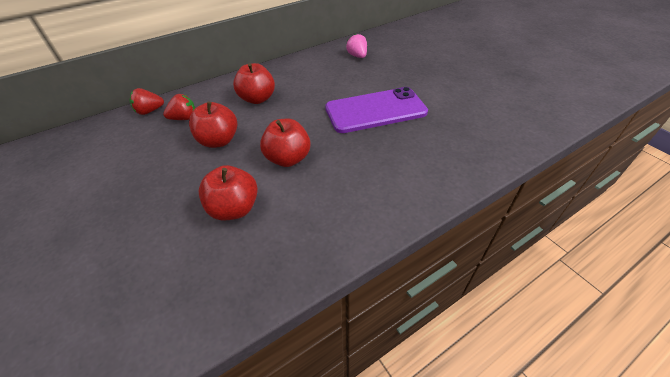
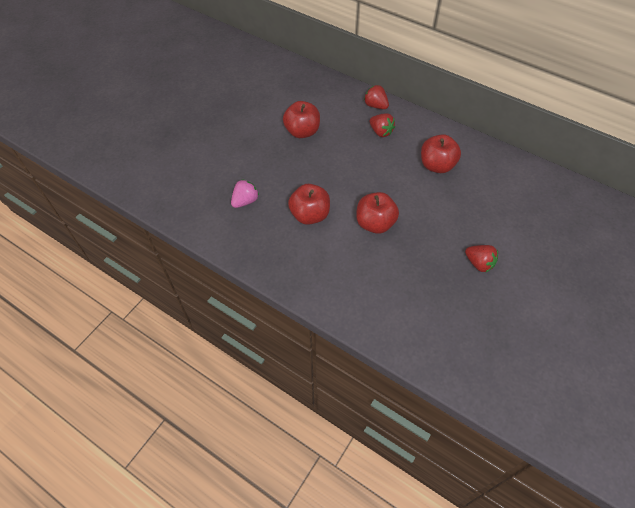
camera: 65 degrees right, 10 degrees up
(219, 141) = (369, 169): red apple -> red apple (302, 131)
(357, 56) = (570, 214): pink strawberry -> pink strawberry (245, 201)
(375, 110) = (479, 263): purple phone -> red strawberry

